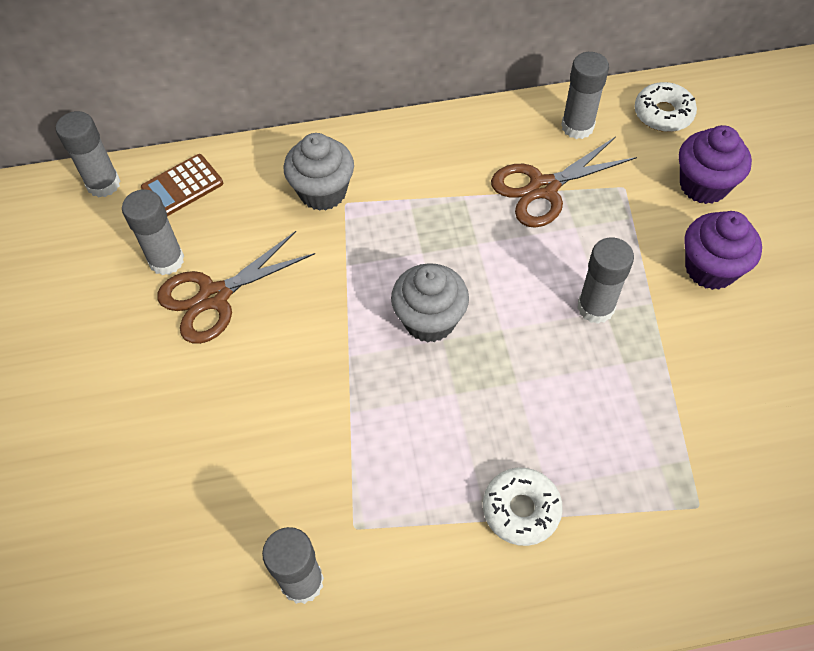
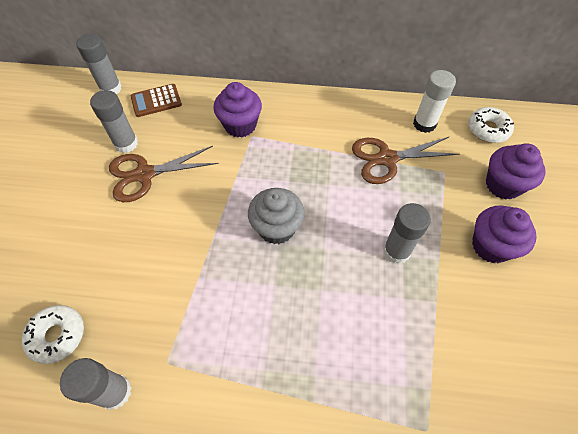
camera: 15 degrees right, 0 degrees up
(323, 192) = (240, 125): grey cupcake -> purple cupcake
(521, 509) = (290, 388): white donut -> white donut (57, 336)
(577, 127) = (424, 124): grey glue stick -> white glue stick

